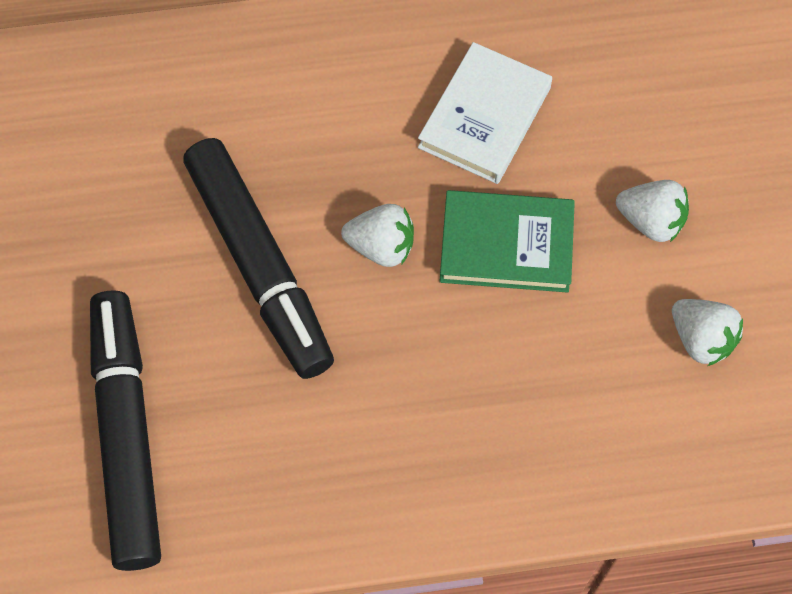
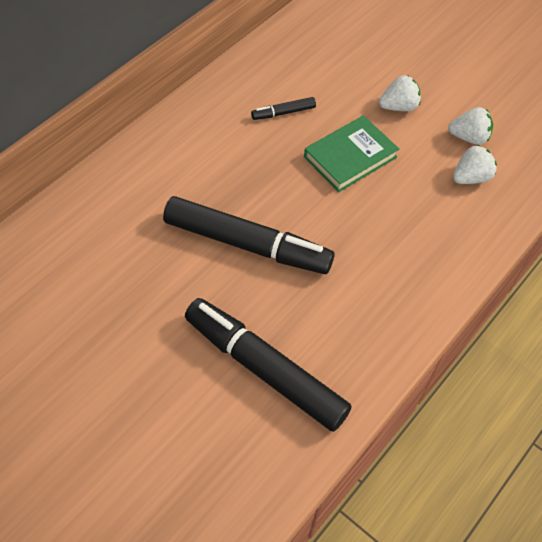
camera: 45 degrees left, 10 degrees down
(381, 246) = (296, 196): white strawberry -> white strawberry (470, 177)
(484, 117) = (283, 113): white book -> black marker

